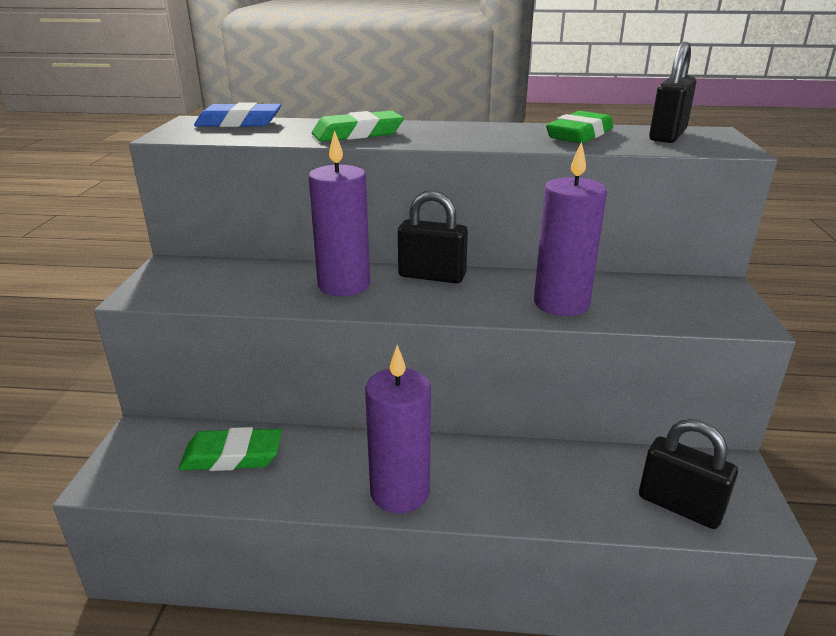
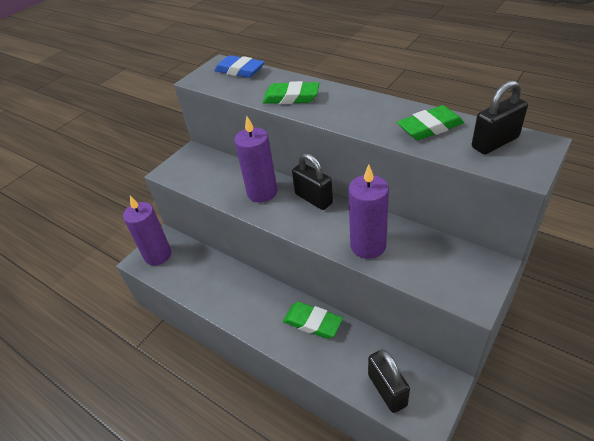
camera: 35 degrees right, 15 degrees up
(232, 456) = (193, 266): green eraser -> green eraser (312, 322)
(399, 492) = (251, 318): purple candle -> purple candle (158, 255)

